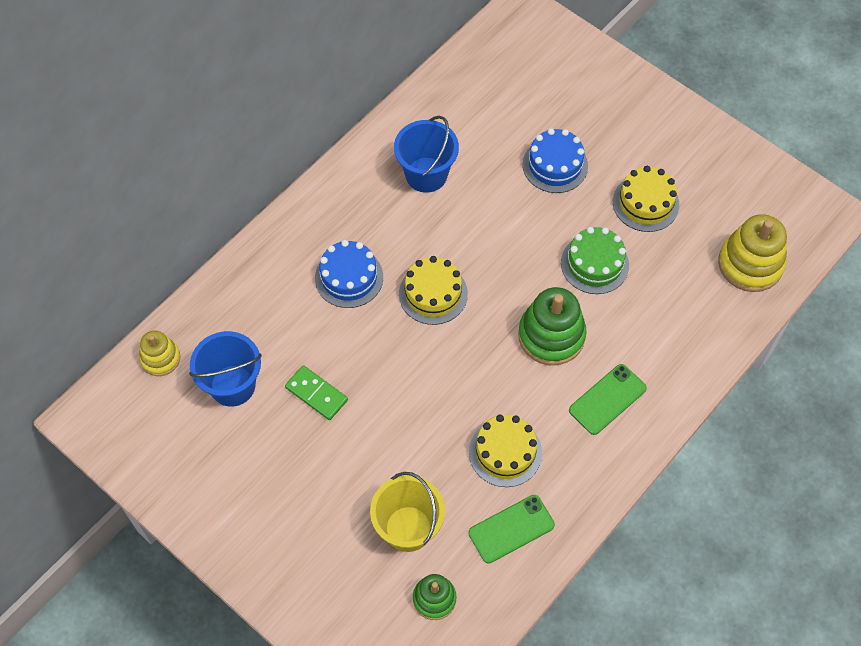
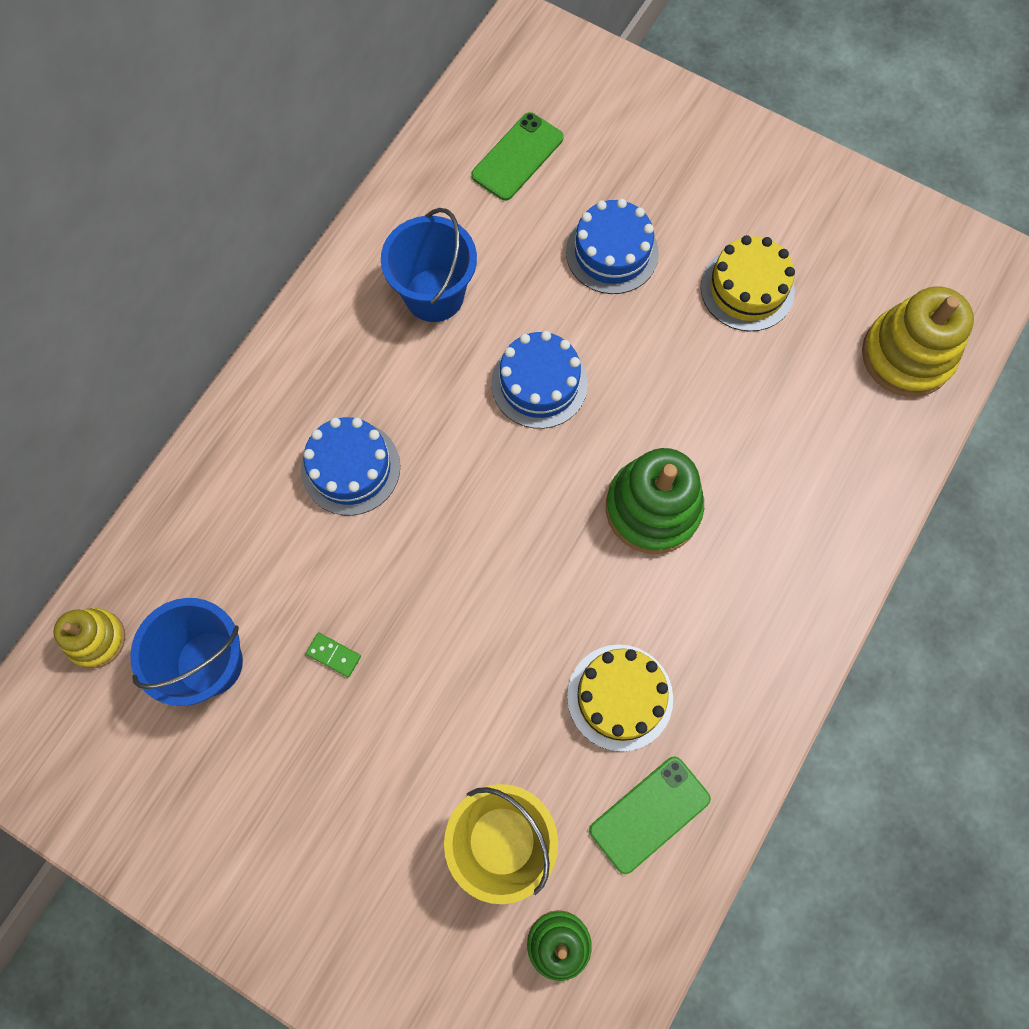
camera: 10 degrees left, 10 degrees up
(316, 394) = (333, 655): green domino -> green domino, size x0.58
(433, 293) = (475, 472): yellow cake -> none
(488, 243) = (539, 383): none -> blue cake
(594, 264) = (693, 390): green cake -> none
(607, 399) = (748, 591): green phone -> green phone (517, 157)

